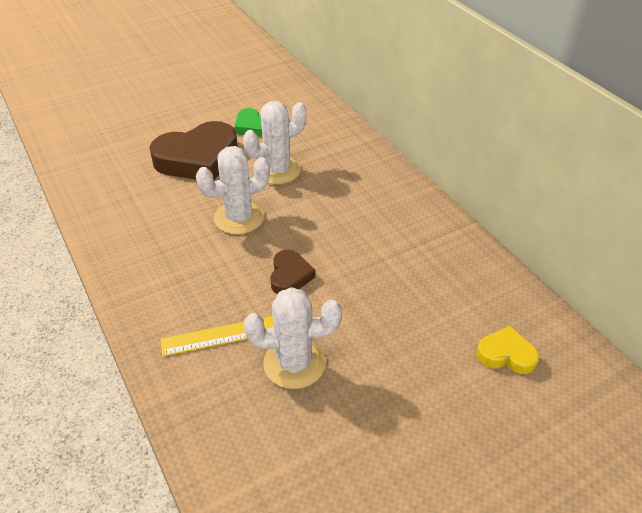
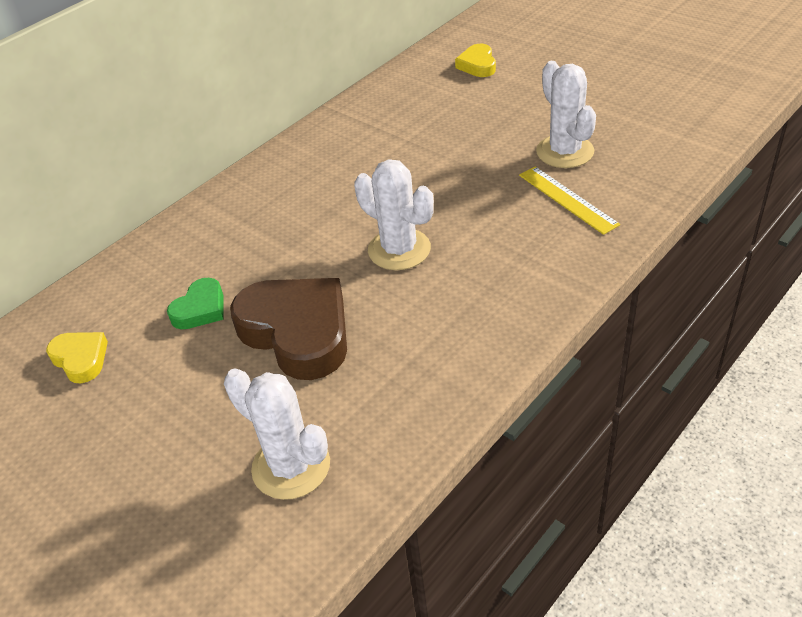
camera: 105 degrees left, 0 degrees up
(245, 86) = (81, 359): none -> yellow heart
(277, 170) = (294, 251): white cactus -> white cactus (291, 466)
(290, 276) = (466, 186): brown heart -> none

